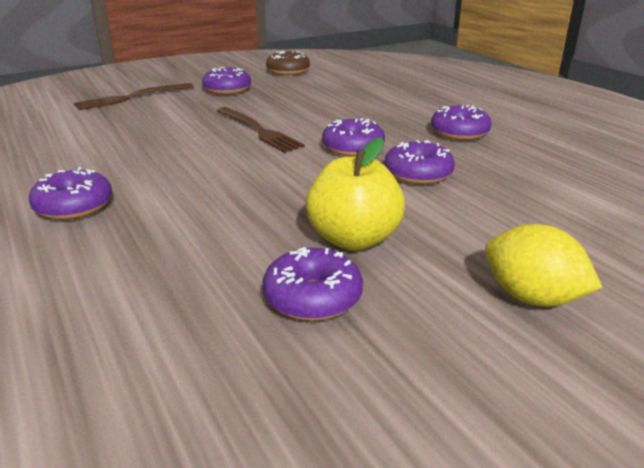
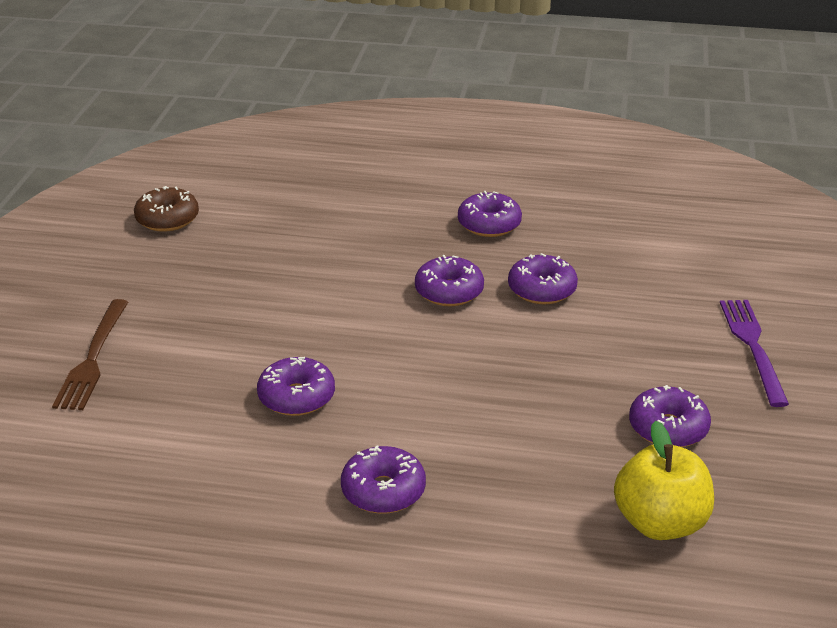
camera: 50 degrees left, 5 degrees up
(227, 90) = (171, 285): purple donut -> purple donut (296, 397)
(258, 131) = (334, 320): brown fork -> none
(353, 239) = (611, 374): yellow apple -> yellow apple (660, 523)
(531, 298) = (753, 347): yellow lemon -> purple fork

